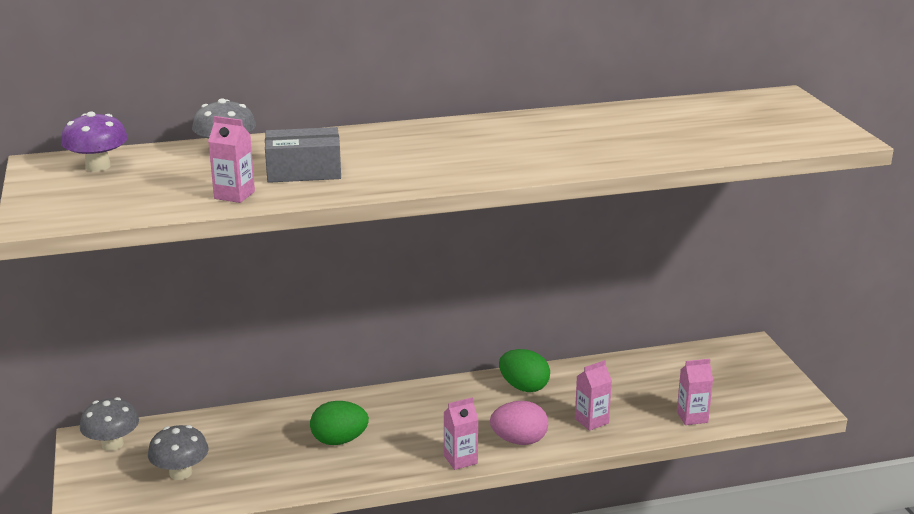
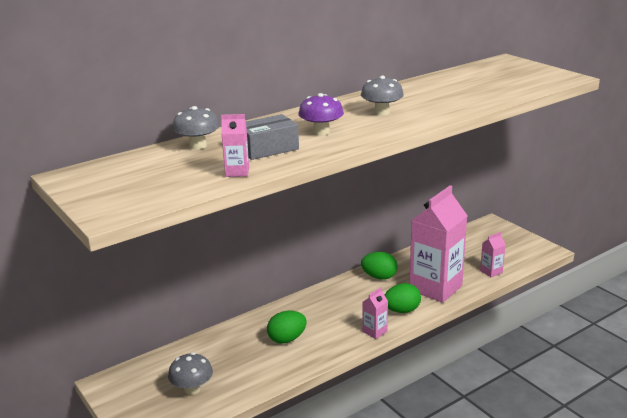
camera: 20 degrees left, 0 degrees up
(98, 166) = (112, 171): purple mushroom -> purple mushroom (321, 132)
(112, 444) = (126, 382): grey mushroom -> grey mushroom (381, 112)
(519, 441) = (401, 310): pink egg -> green egg
(591, 421) = (435, 288): pink carton -> pink carton, size x2.38

